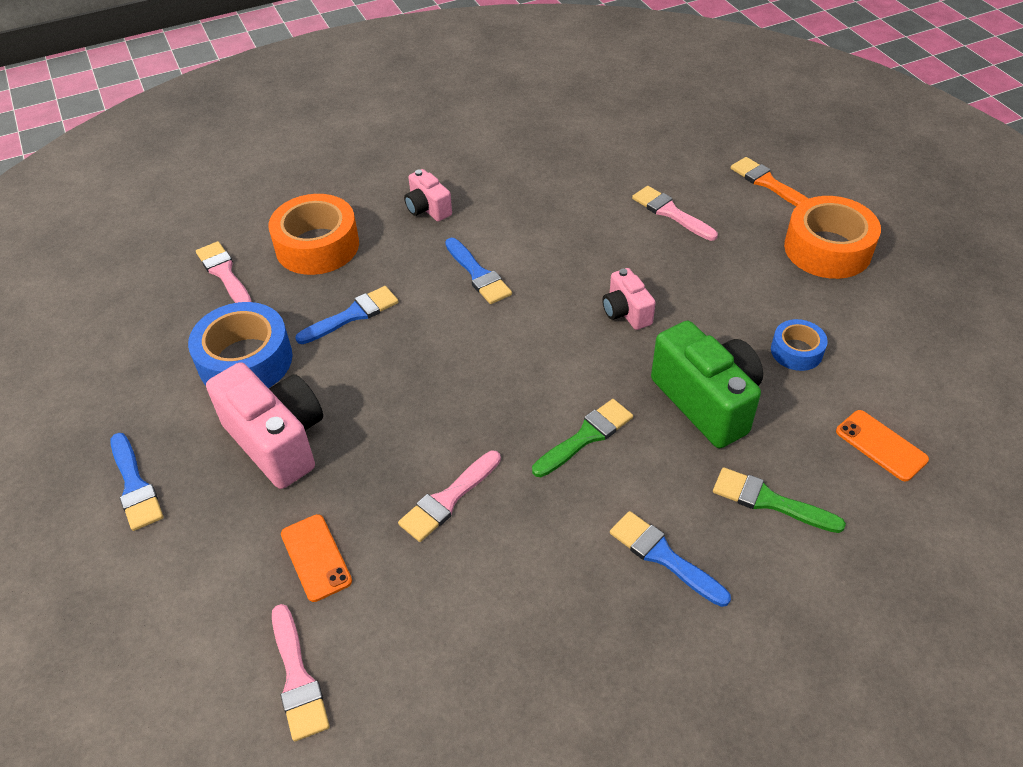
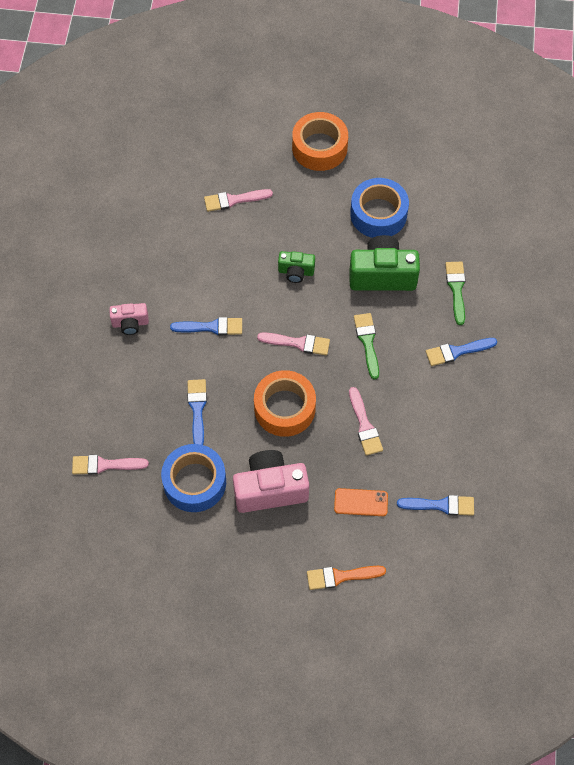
camera: 60 degrees left, 15 degrees up
(135, 486) = (254, 574): blue brush -> blue brush (440, 505)
(297, 678) = (424, 538): pink brush -> pink brush (298, 343)
(317, 246) = (118, 401): orange tape -> orange tape (284, 408)
(626, 312) = (296, 272): pink camera -> green camera
(768, 183) = (247, 136): orange brush -> orange brush (341, 576)
(769, 501) = (456, 289): green brush -> green brush turned 120 degrees clockwise
(796, 351) = (378, 214): blue tape -> blue tape, size x1.84
(881, 445) = (457, 222): orange phone -> none

